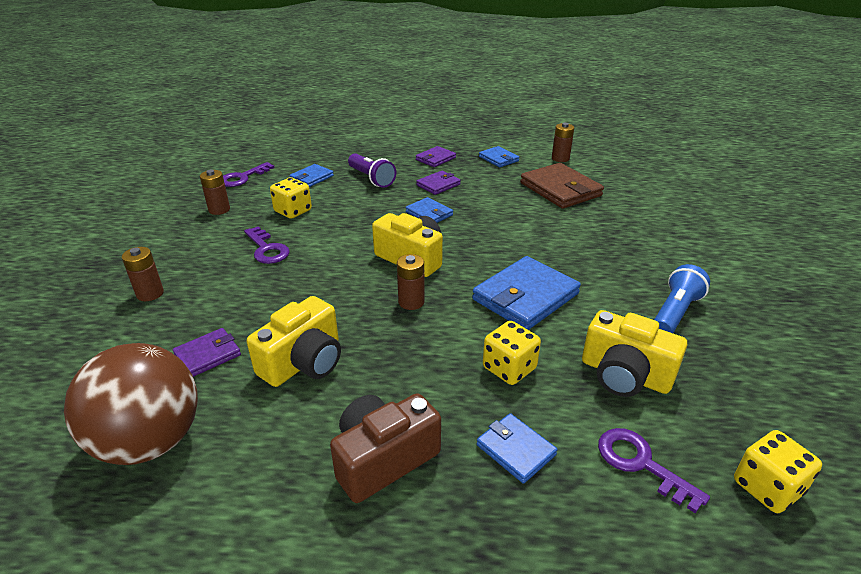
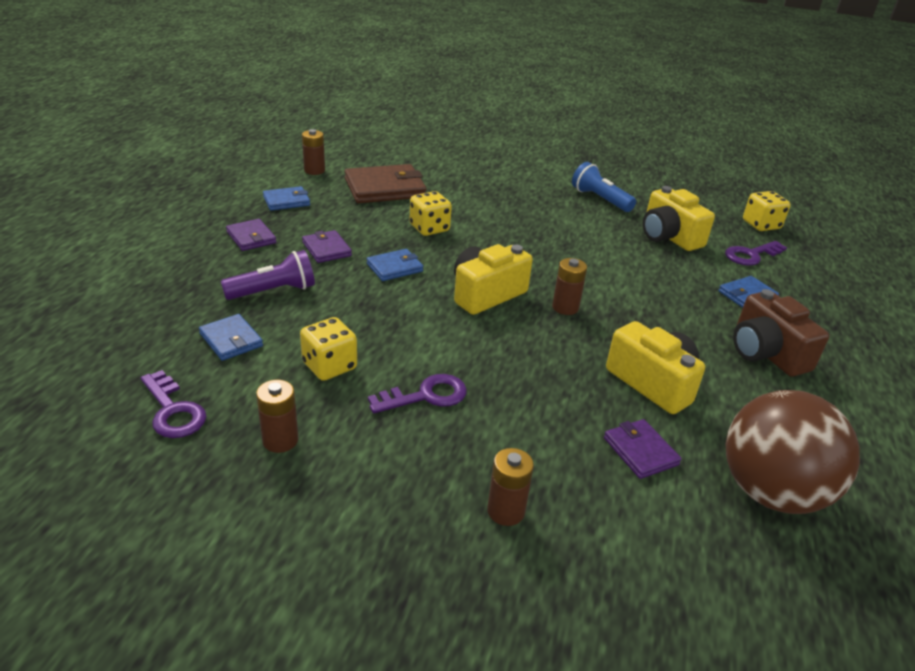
camera: 80 degrees left, 0 degrees up
(509, 368) = (662, 278): yellow dice -> yellow dice (429, 228)
(525, 296) = (568, 250): blue wallet -> none
(624, 375) = (669, 237): yellow camera -> yellow camera turned 105 degrees clockwise

